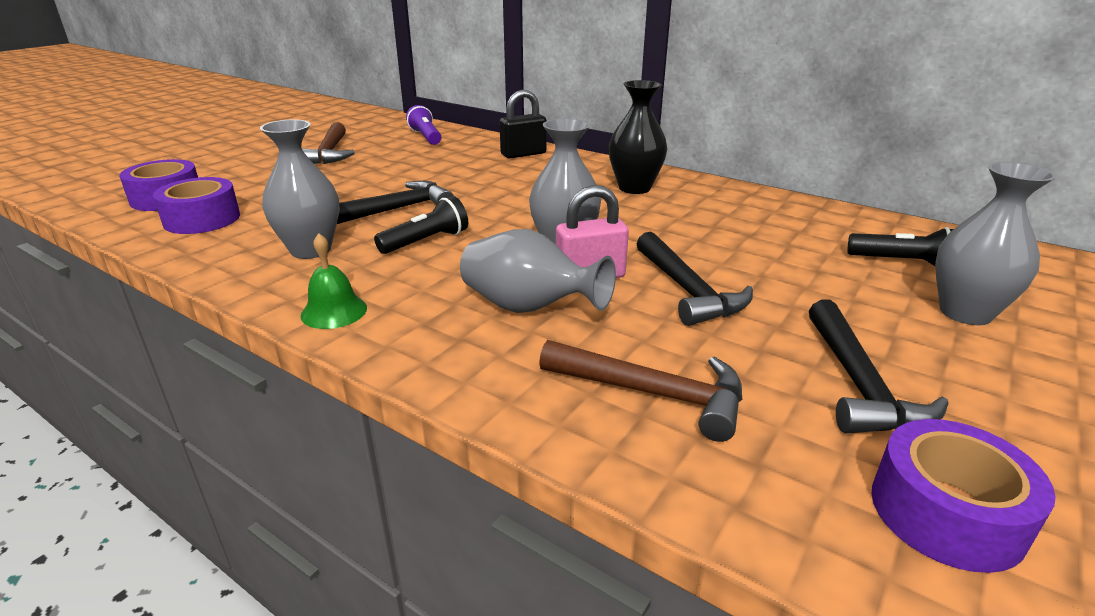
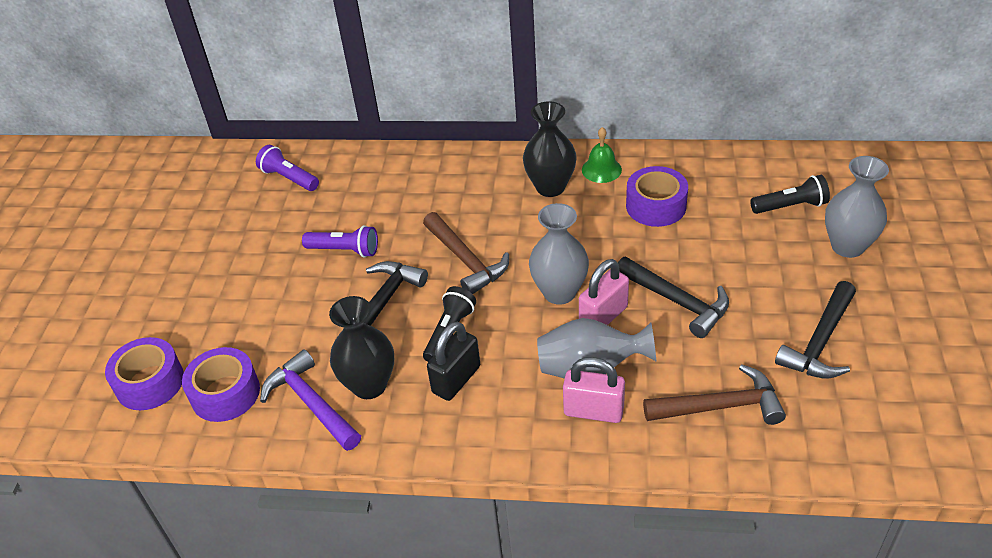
camera: 25 degrees left, 15 degrees up
(249, 245) = (311, 403): none -> purple hammer
(311, 250) = (369, 385): grey vase -> black vase
(329, 153) = (222, 247): brown hammer -> brown hammer (466, 260)
(334, 311) = (462, 438): green bell -> green bell (601, 169)
(411, 176) = (345, 250): none -> purple flashlight
(492, 340) = (593, 411): none -> pink padlock
(523, 154) = (412, 171): black padlock -> black padlock (456, 379)
(858, 384) = (820, 342): black hammer -> black hammer turned 60 degrees clockwise
(946, 512) = (898, 414): purple tape -> purple tape (656, 206)

